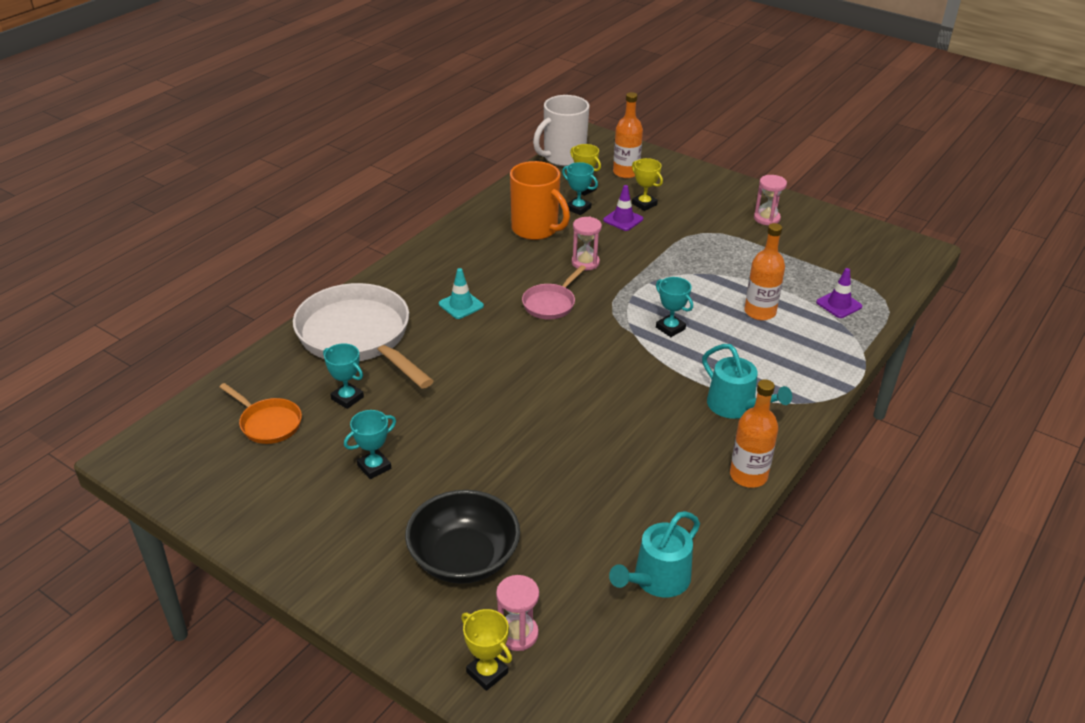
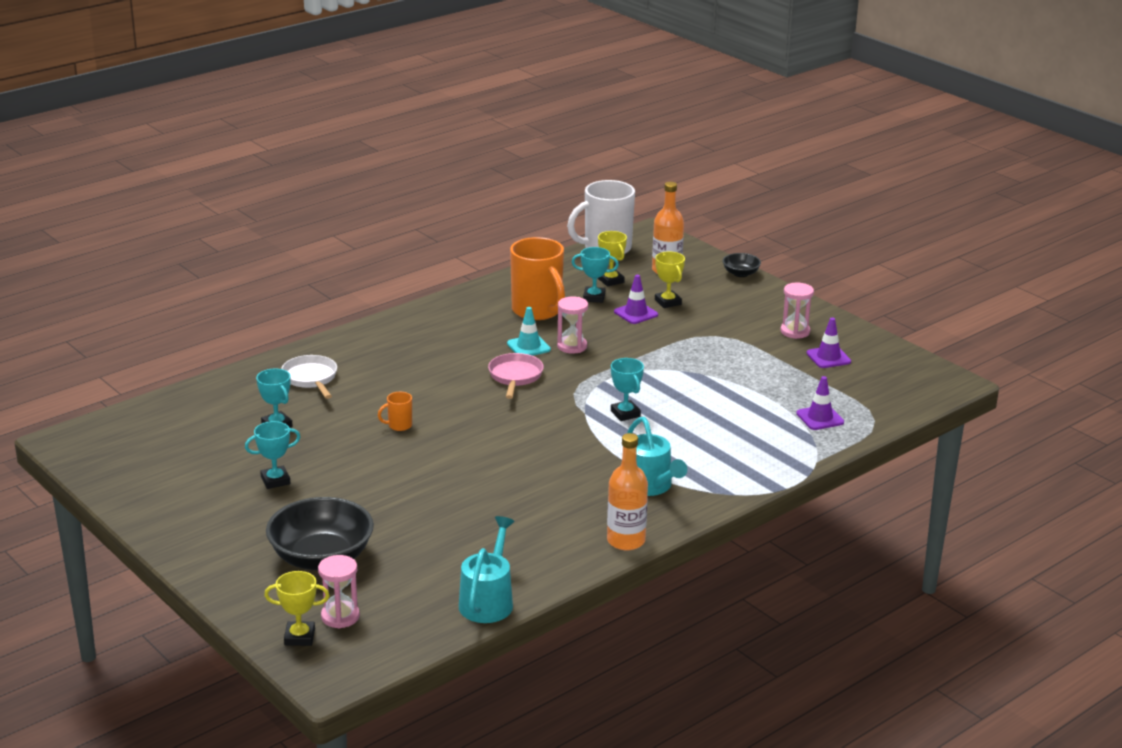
camera: 15 degrees right, 10 degrees down
(268, 423) = (195, 434): orange pan -> none
(358, 337) = (311, 378): white pan -> white pan, size x0.48
(461, 305) = (424, 366): turquoise traffic cone -> turquoise traffic cone (528, 347)
(468, 378) = (399, 425): none -> orange mug
(487, 672) = (299, 637): yellow trophy -> yellow trophy turned 60 degrees counterclockwise
(551, 304) = (515, 377): pink pan -> pink pan turned 135 degrees clockwise
(578, 208) = (594, 297): turquoise trophy -> turquoise trophy turned 45 degrees counterclockwise
(657, 579) = (488, 601): turquoise watering can -> turquoise watering can turned 135 degrees clockwise
(689, 167) = (740, 273): none -> black bowl
(760, 312) = (729, 413): orange bottle -> none
(809, 240) = (828, 357): none -> purple traffic cone

